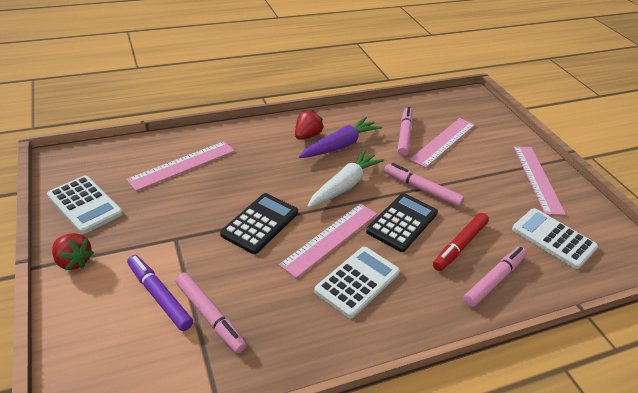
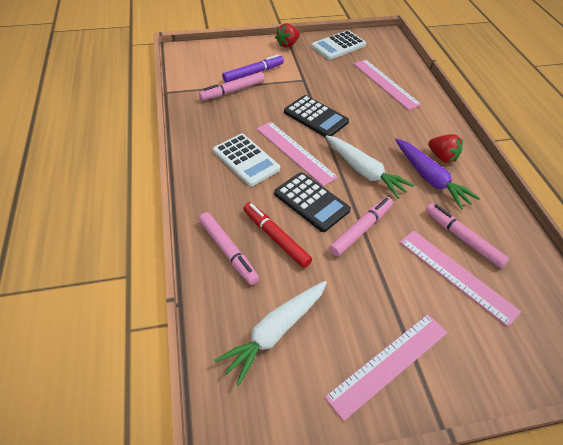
camera: 100 degrees right, 10 degrees up
(404, 135) = (462, 238): pink marker -> pink marker turned 150 degrees counterclockwise
(537, 179) = (388, 363): pink ruler -> pink ruler turned 45 degrees counterclockwise
(553, 238) = (275, 331): white calculator -> white carrot

